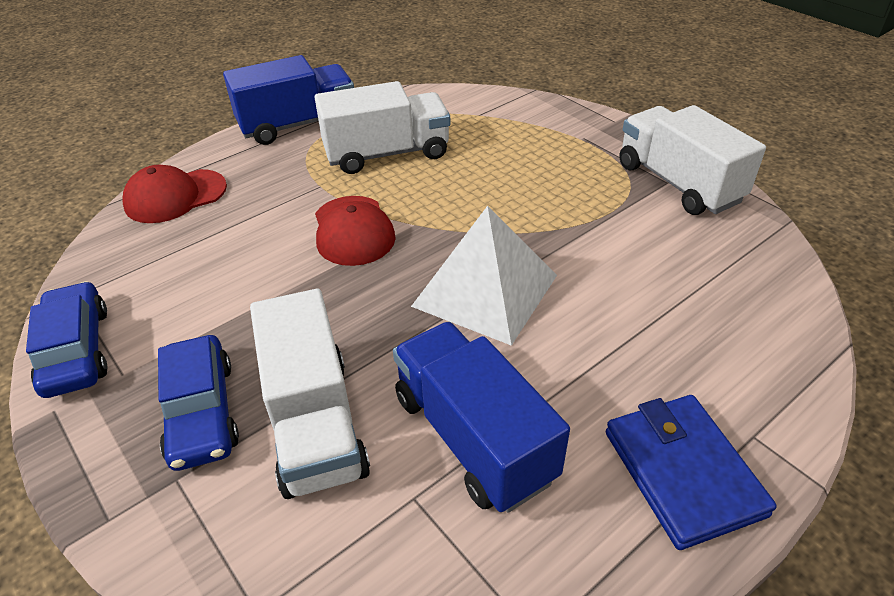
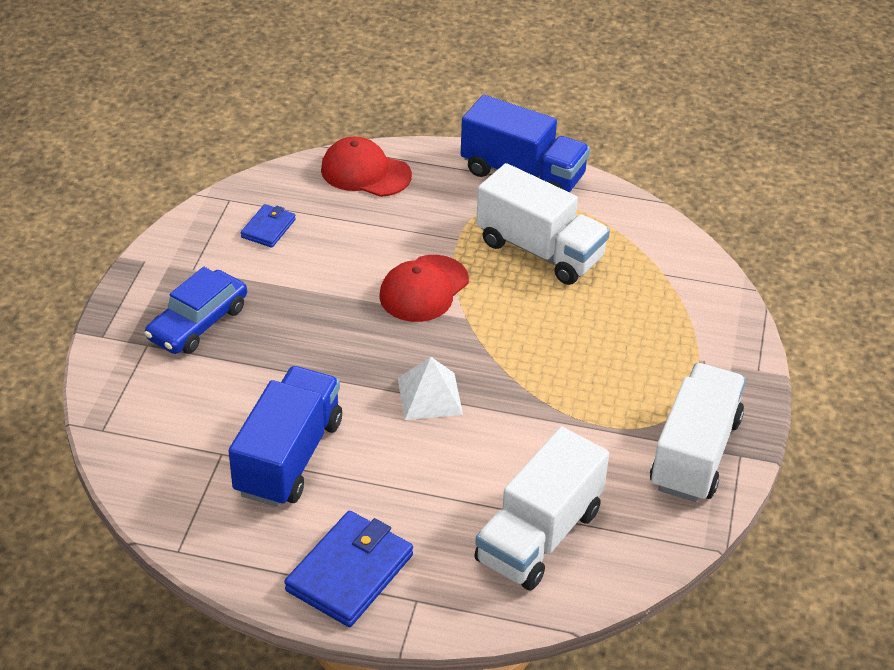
camera: 50 degrees right, 0 degrees up
(76, 350) = (191, 235): blue car -> none
(150, 288) = (268, 228): none -> blue wallet
(314, 423) = (234, 378): white truck -> white truck (539, 535)
(485, 290) = (429, 396): white pyramid -> white pyramid, size x0.59

